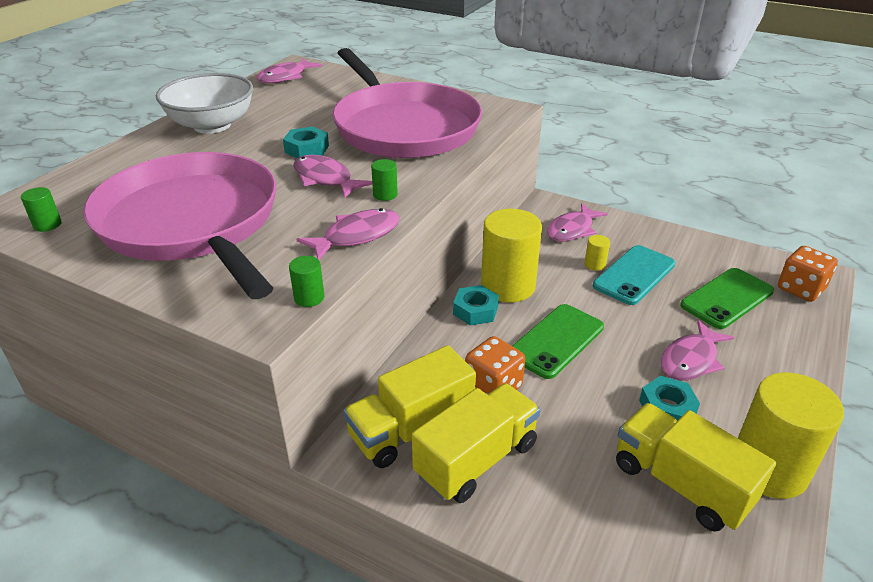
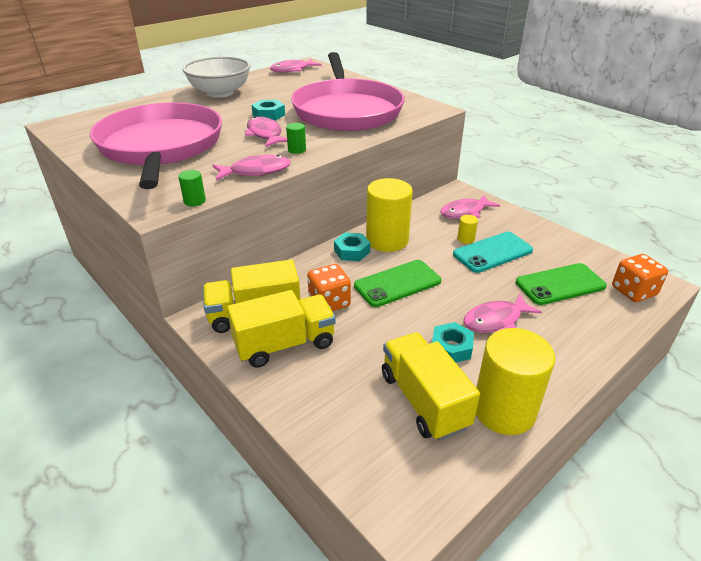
camera: 20 degrees right, 0 degrees up
(47, 225) = (79, 134): green cylinder -> none

